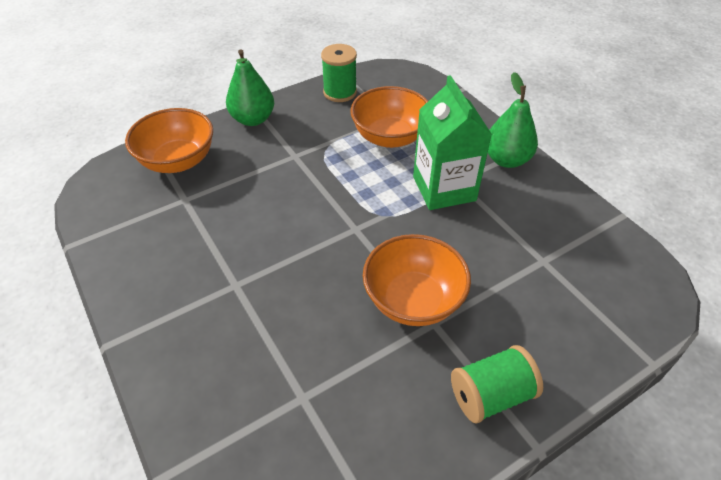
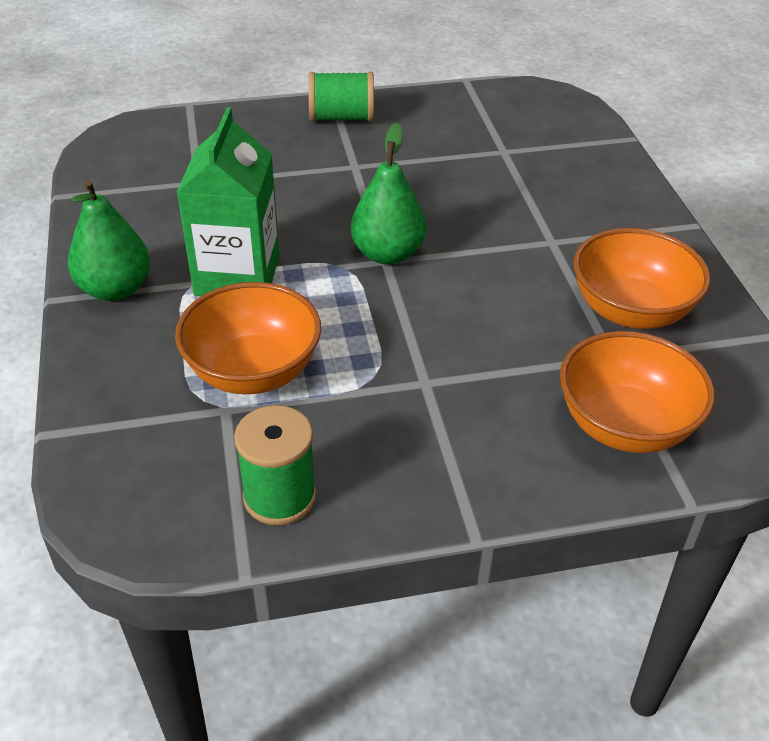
camera: 160 degrees left, 5 degrees down
(253, 119) = (477, 478): green pear -> green pear (388, 254)
(413, 300) = (362, 184): orange bowl -> orange bowl (630, 310)

